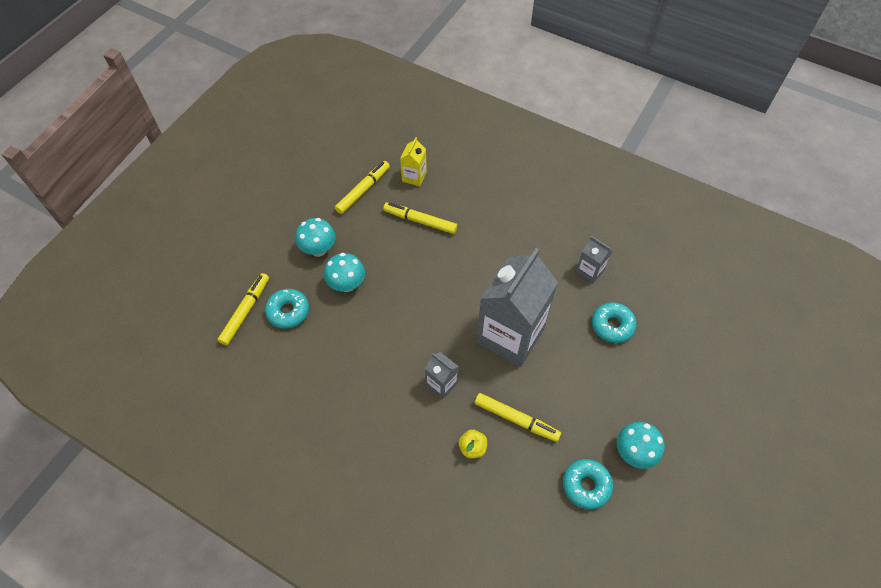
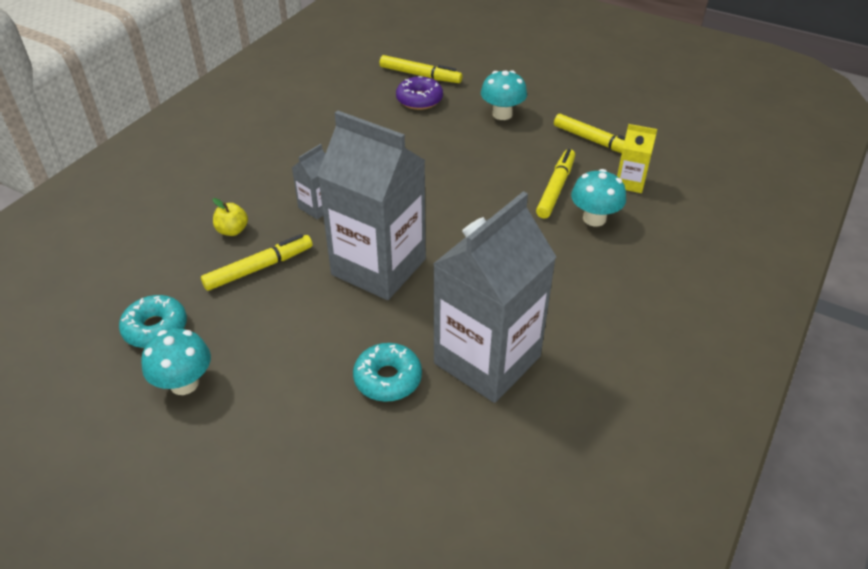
camera: 90 degrees right, 15 degrees down
(288, 311) = (419, 100): turquoise donut -> purple donut
(347, 284) = (455, 135): turquoise mushroom -> turquoise mushroom (594, 218)
(516, 419) = (259, 268): yellow marker -> yellow marker turned 150 degrees counterclockwise
(590, 271) = (487, 360): grey carton -> grey carton, size x2.28

